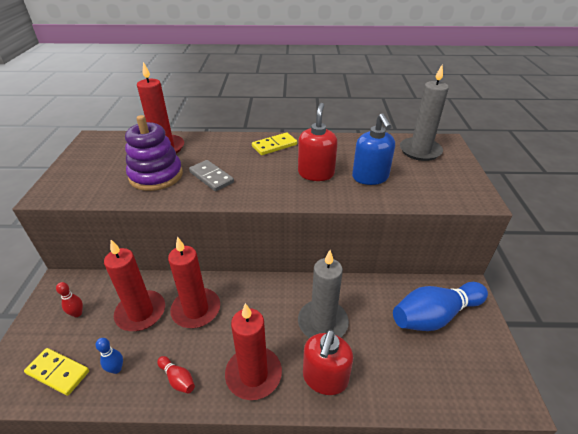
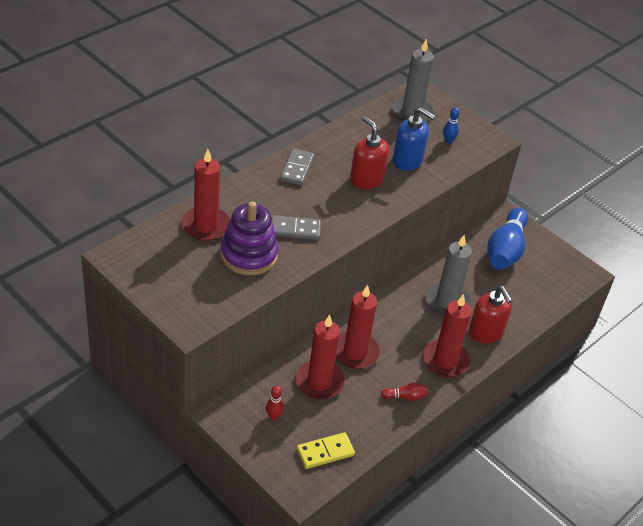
camera: 50 degrees left, 5 degrees up
(116, 369) = (359, 421): blue bowling pin -> blue bowling pin (448, 140)
(274, 145) = (296, 169): yellow domino -> grey domino

